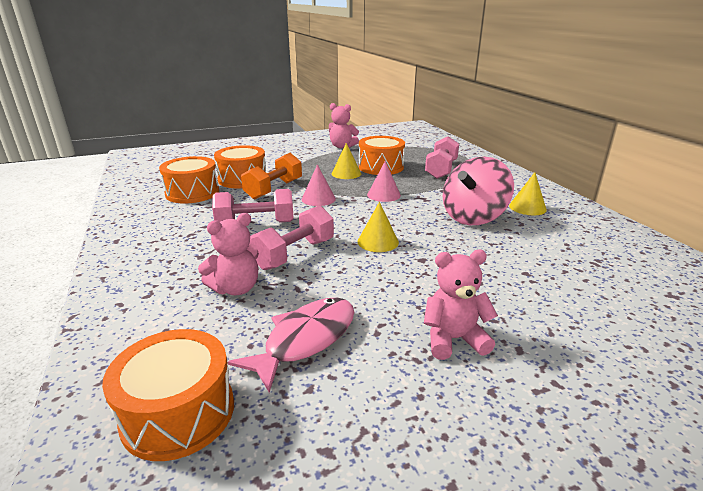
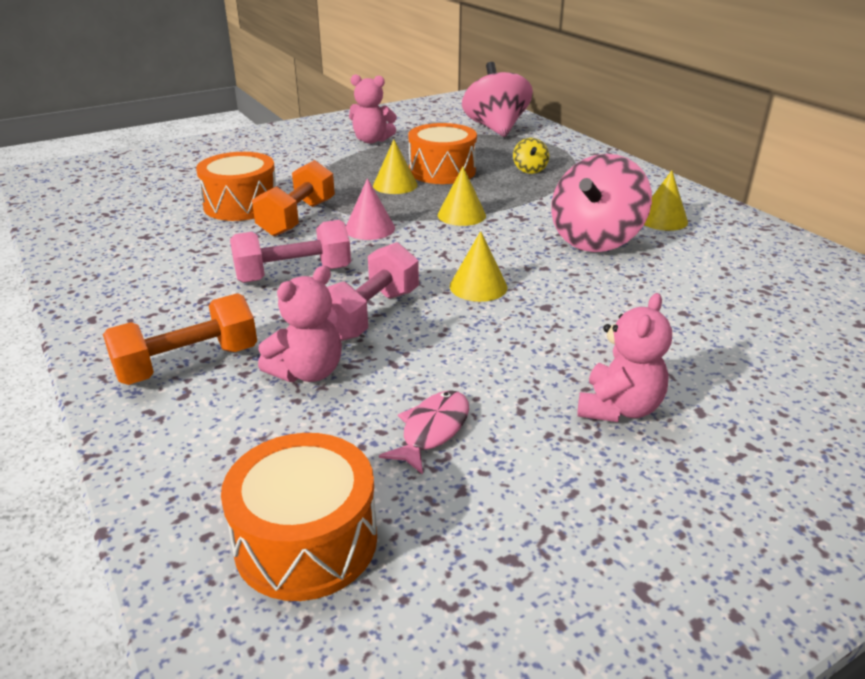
camera: 10 degrees left, 5 degrees up
(160, 275) = (188, 364): none -> orange dumbbell
(192, 193) = (173, 233): orange drum -> none
(305, 340) = (432, 430): pink fish -> pink fish, size x0.65
(383, 195) = (461, 215): pink cone -> yellow cone
(426, 144) = (496, 128): none -> pink spinning top
(441, 170) = (530, 170): pink dumbbell -> yellow spinning top
(453, 339) = (619, 408): pink teddy bear -> pink teddy bear turned 135 degrees clockwise

